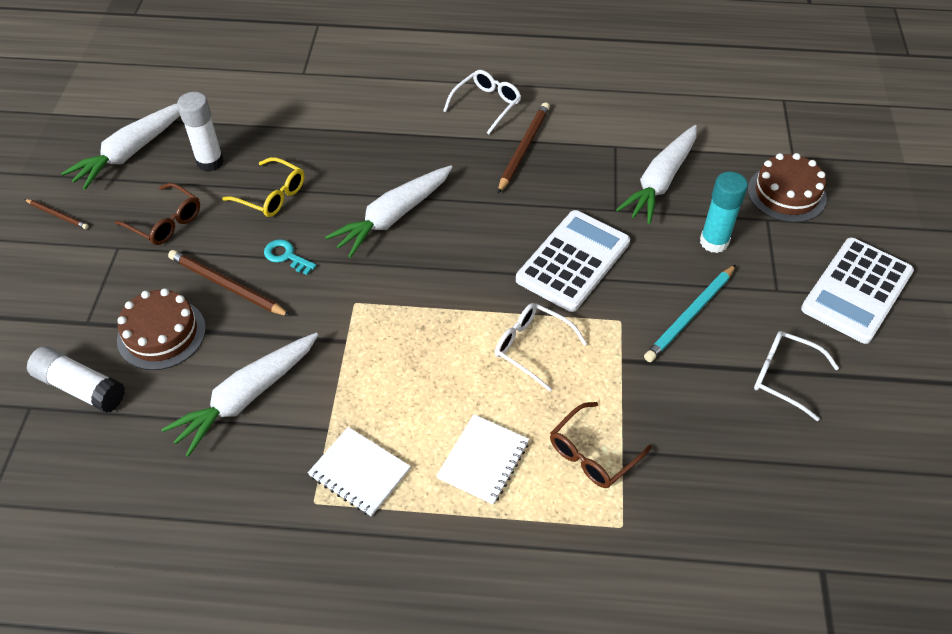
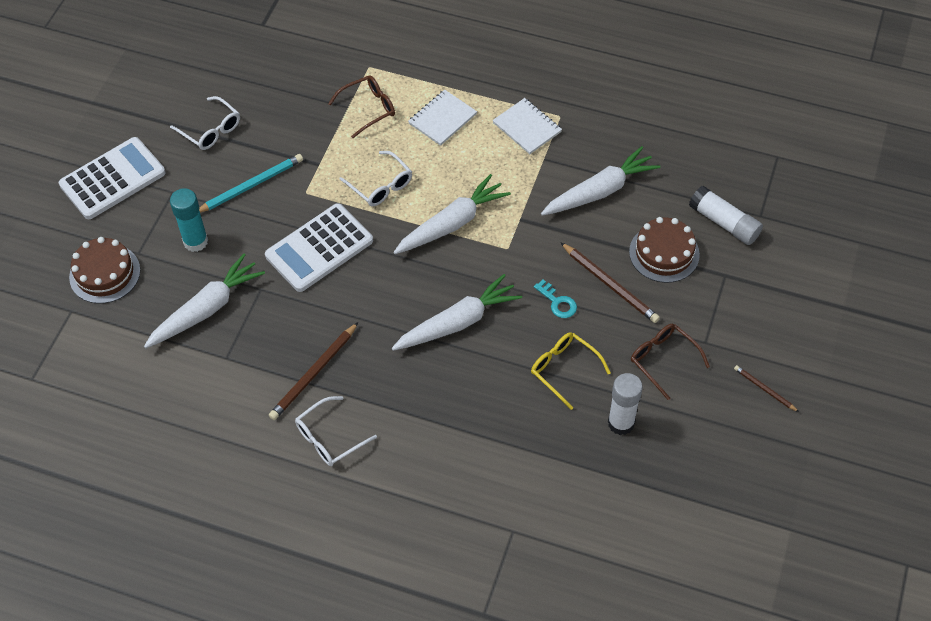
camera: 165 degrees left, 5 degrees up
(131, 152) = (700, 453): white carrot -> white carrot (452, 223)

